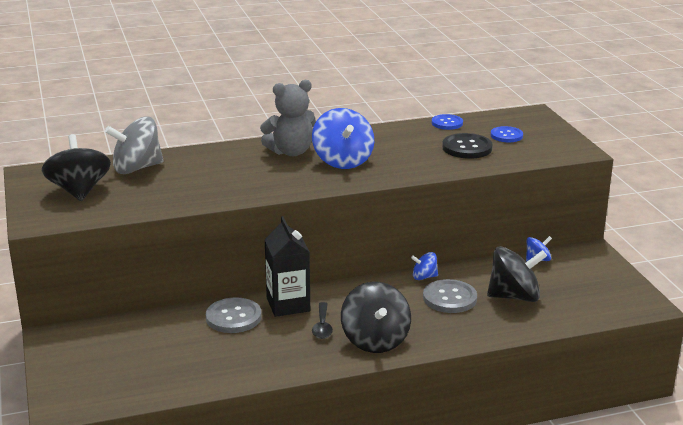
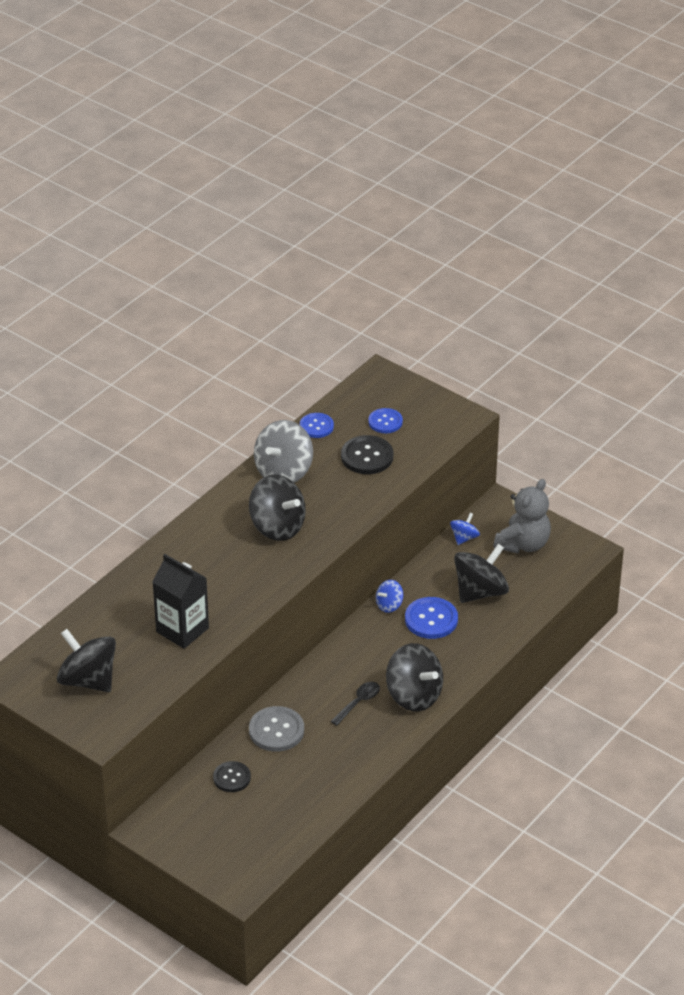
camera: 35 degrees left, 15 degrees up
(137, 168) = (103, 625): grey spinning top -> grey spinning top (283, 472)
(159, 332) = (232, 778): none -> black button
(288, 304) = (307, 694): black carton -> black carton (182, 630)
(291, 152) = (218, 535): grey teddy bear -> grey teddy bear (523, 544)
(322, 326) = (358, 702): black spoon -> black spoon turned 105 degrees counterclockwise
(343, 161) = (277, 527): blue spinning top -> black spinning top
(449, 298) = (431, 619): grey button -> blue button

